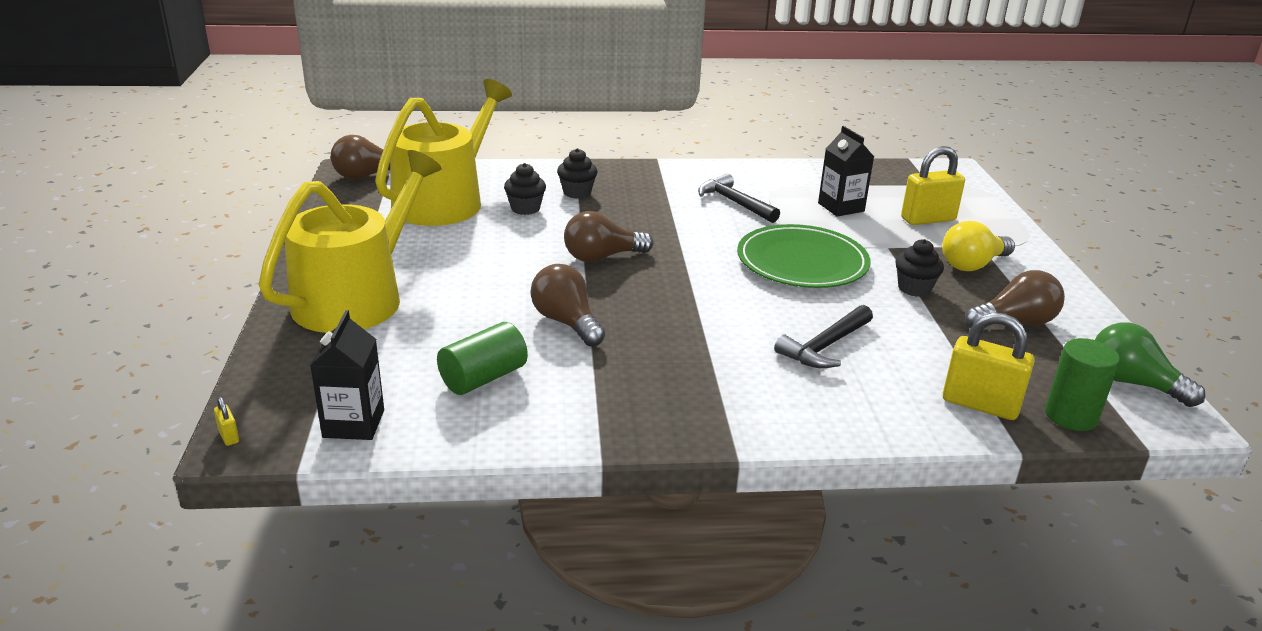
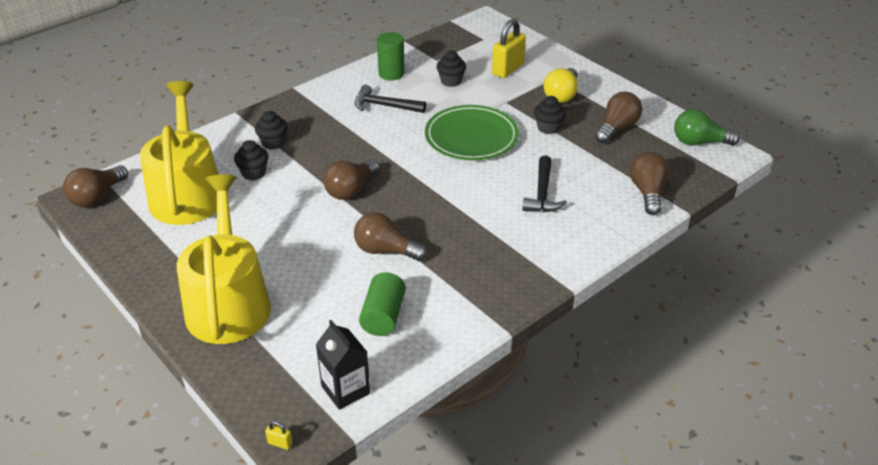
camera: 35 degrees left, 10 degrees up
(841, 207) = (451, 81): black carton -> black cupcake
(980, 404) = (647, 192): yellow padlock -> brown light bulb
(1071, 416) = (691, 178): green cylinder -> green cylinder (391, 73)

